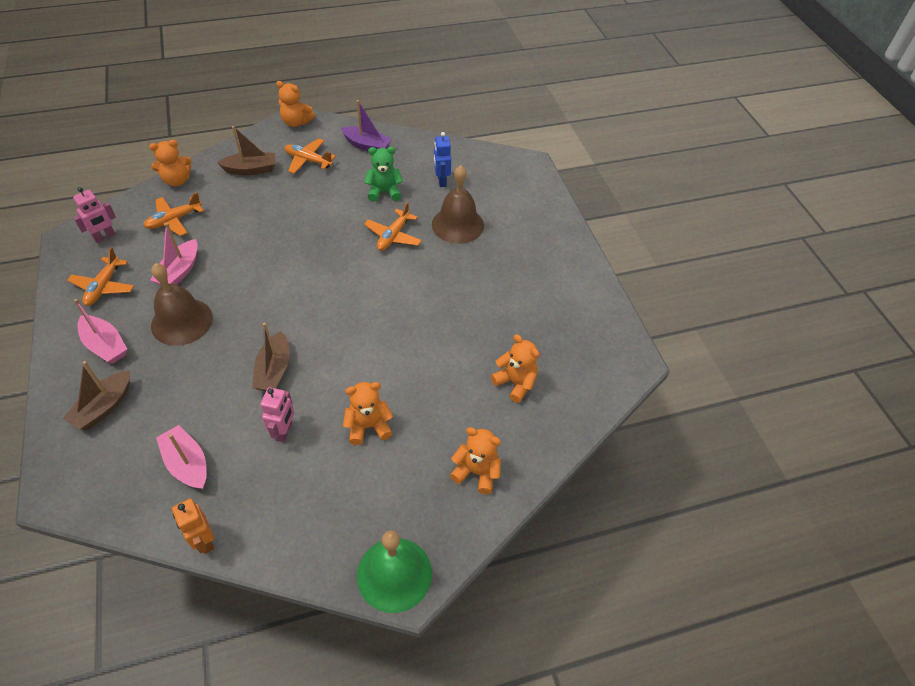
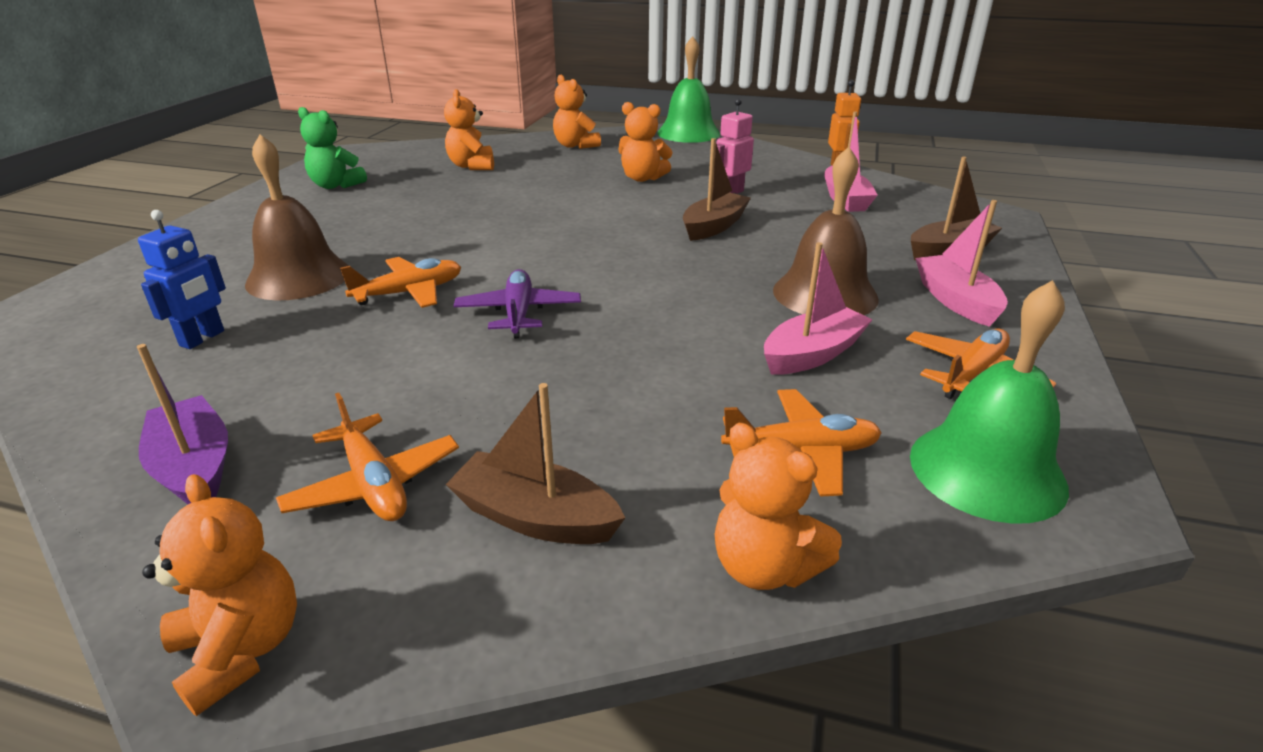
camera: 145 degrees left, 20 degrees down
(105, 237) = (987, 470): pink robot -> green bell
(177, 180) = (764, 567): orange teddy bear -> orange teddy bear turned 150 degrees counterclockwise
(329, 244) = (519, 313): none -> purple plane
(384, 192) = (323, 356): green teddy bear -> green teddy bear (336, 185)

